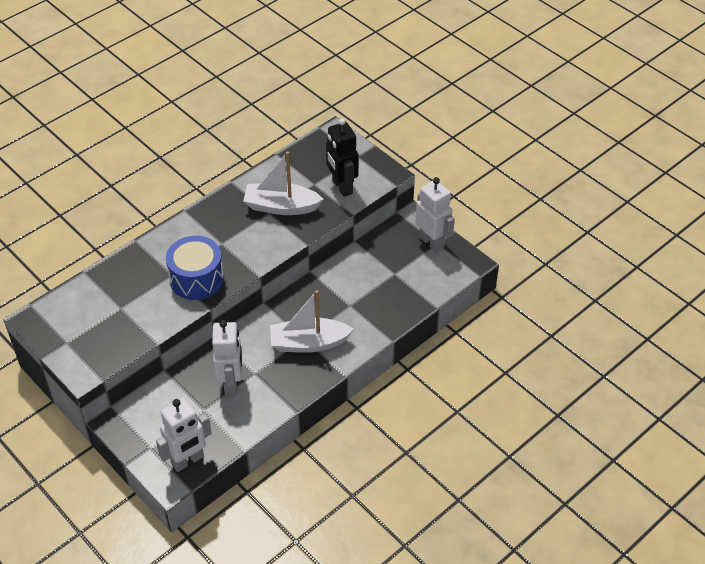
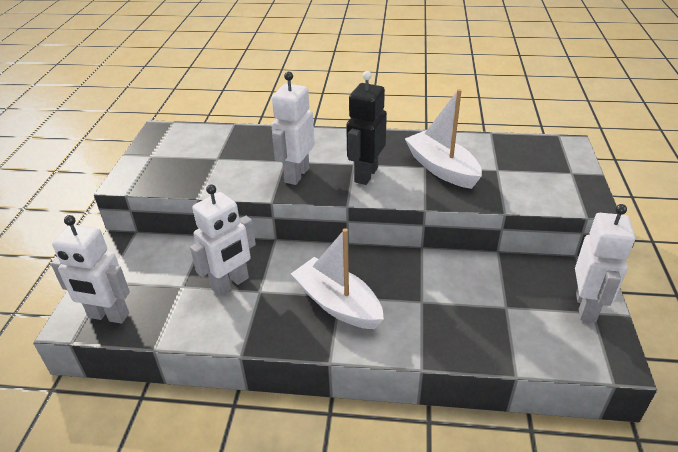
camera: 50 degrees right, 10 degrees down
(197, 279) = (296, 175): blue drum -> white robot
(342, 187) = (522, 186): black robot -> black robot (365, 175)

